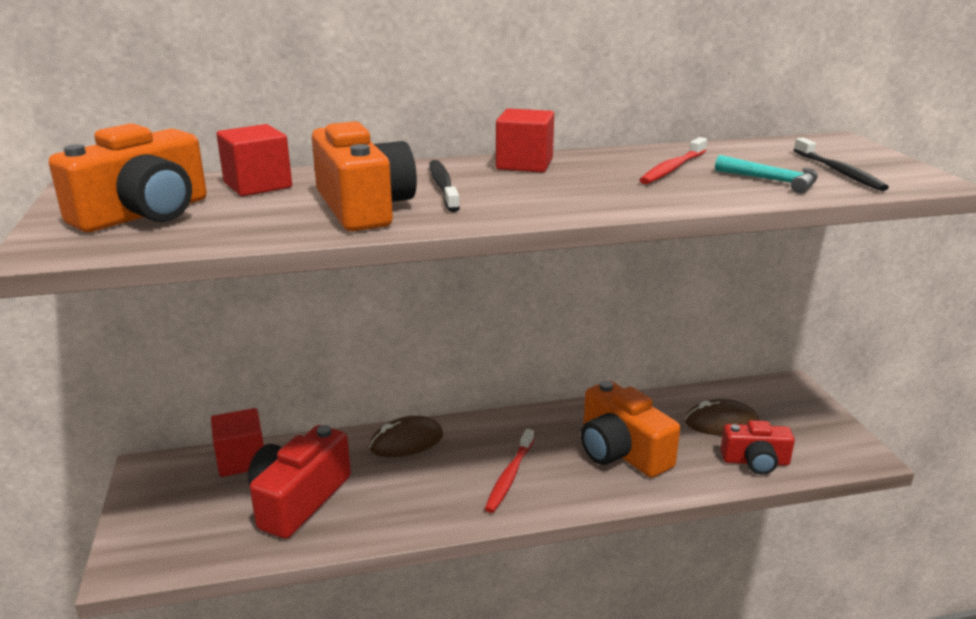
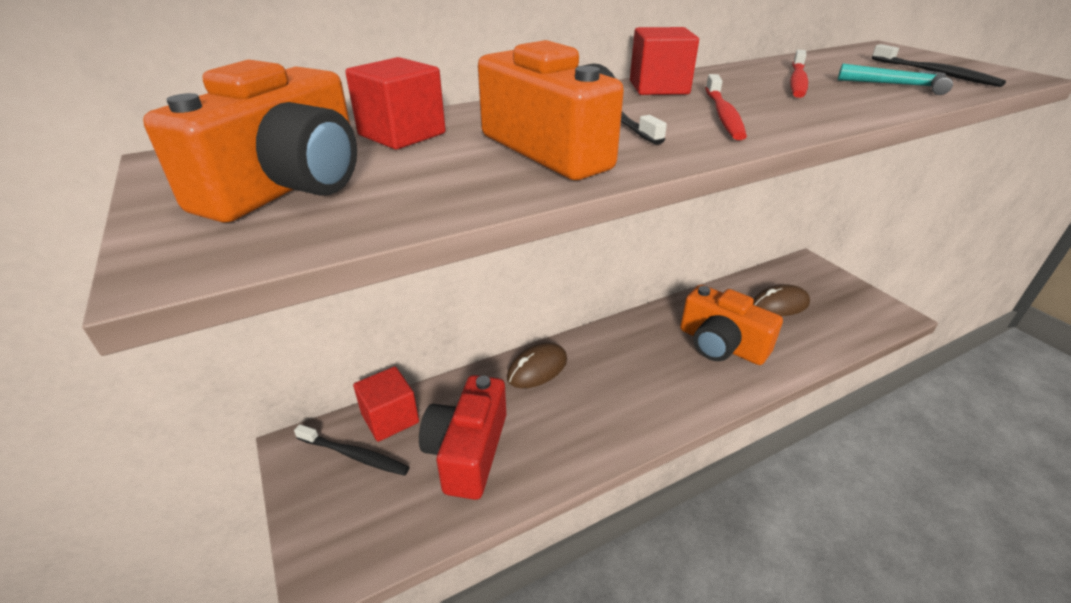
camera: 15 degrees left, 10 degrees up
(195, 484) = (354, 455): none -> black toothbrush
(509, 476) = (645, 386): red toothbrush -> red toothbrush (723, 115)
(755, 461) = (826, 334): red camera -> none

